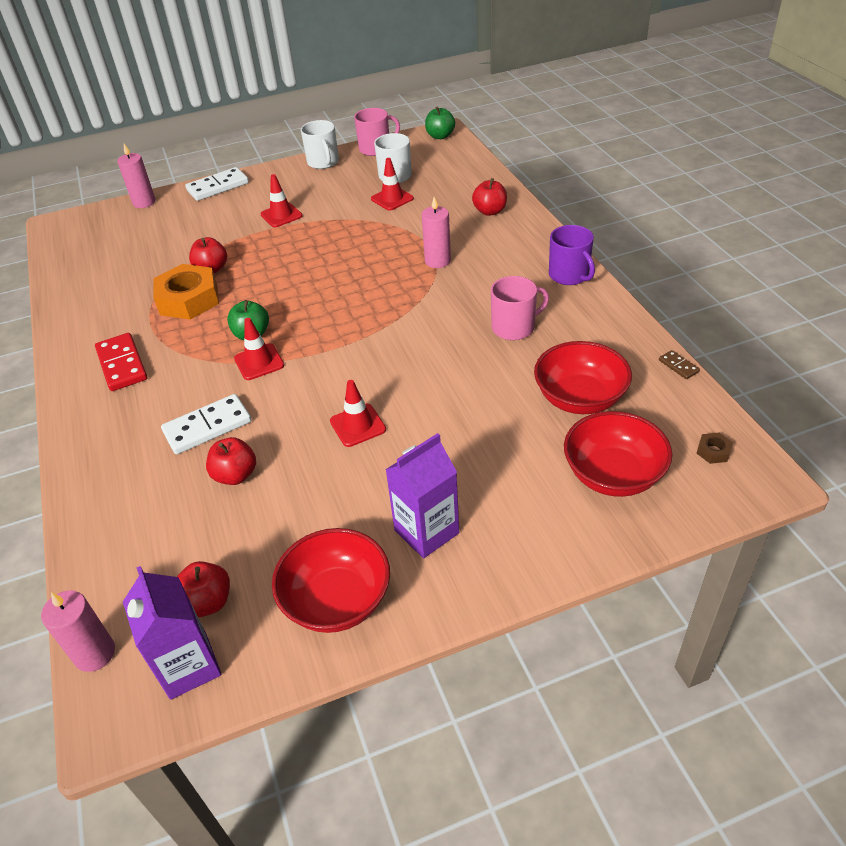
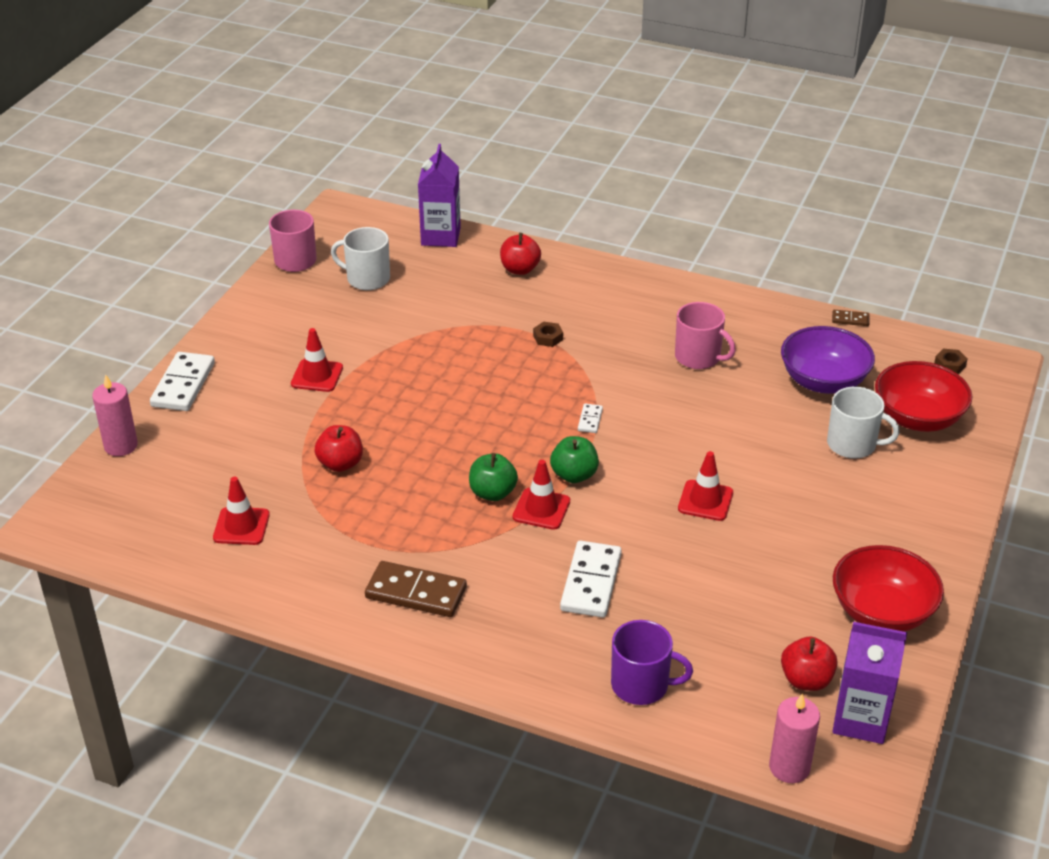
camera: 50 degrees left, 5 degrees down
(122, 364) = (416, 593): red domino -> brown domino
(189, 299) = (371, 502): orange nut -> none
(235, 475) = (677, 596): red apple -> none
(323, 162) = (262, 301): white mug -> white mug (853, 444)
(377, 326) = (590, 420): none -> white domino
(392, 199) = (405, 303): red traffic cone -> red traffic cone (241, 526)
(426, 531) = (866, 532): purple carton -> purple carton (440, 236)
(437, 261) = (548, 337): pink candle -> brown nut
(440, 136) = (344, 216): green apple -> green apple (574, 475)
(514, 327) = (699, 357): pink mug -> pink mug turned 105 degrees clockwise
(569, 275) = (674, 292): purple mug -> purple mug (641, 685)
(579, 398) = (823, 381): red bowl -> purple bowl

